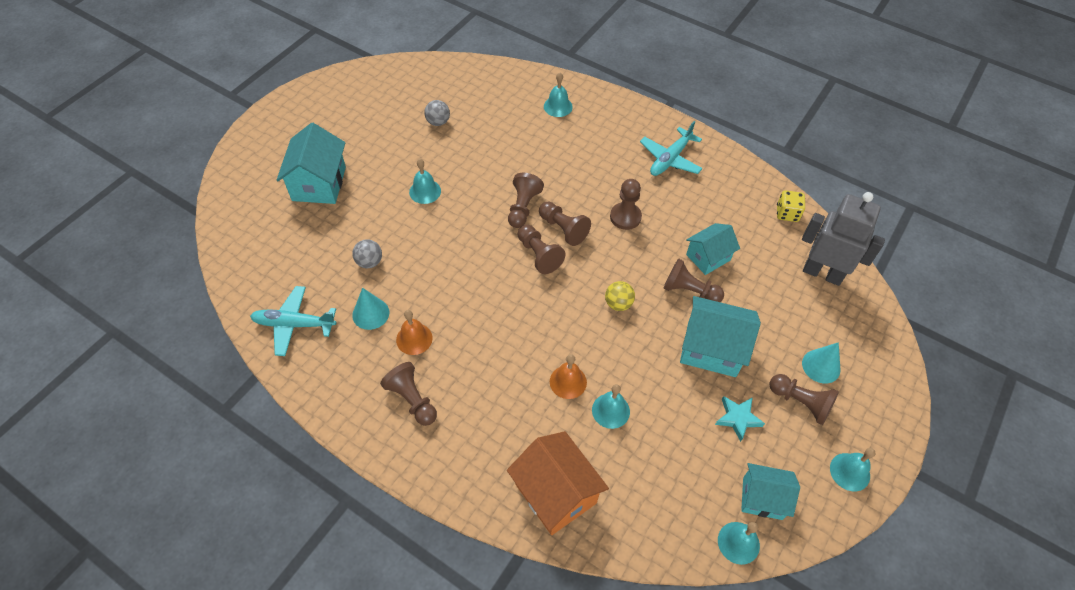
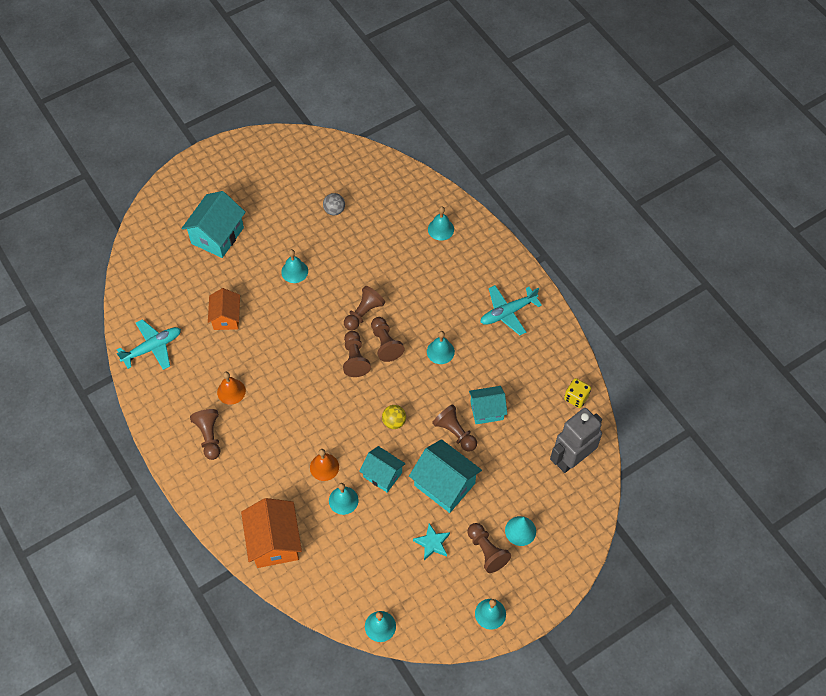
camera: 25 degrees right, 5 degrees up
(294, 324) = (153, 348): turquoise plane -> turquoise plane turned 120 degrees clockwise
(369, 262) = (226, 317): grey ball -> orange house
(370, 313) = (209, 360): turquoise cone -> none
(625, 217) = (440, 351): brown pawn -> turquoise bell
(762, 498) = (415, 605): turquoise house -> turquoise house (382, 474)
(822, 273) = (571, 459): grey robot -> grey robot turned 90 degrees counterclockwise

